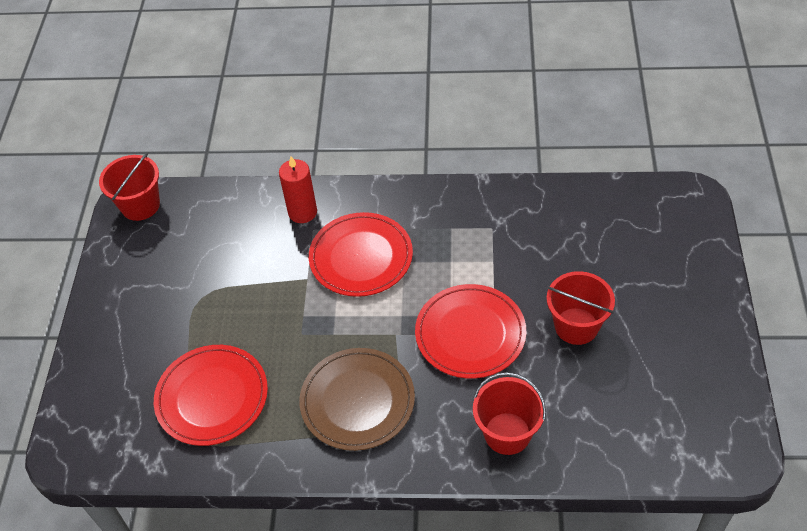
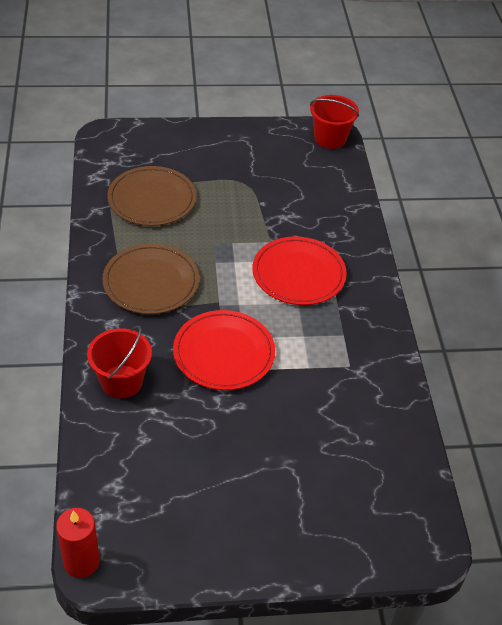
camera: 75 degrees right, 5 degrees down
(212, 397) = (152, 199): red plate -> brown plate
(302, 212) = (342, 232): red candle -> red candle (81, 562)
(576, 326) = (240, 434): red bucket -> none

